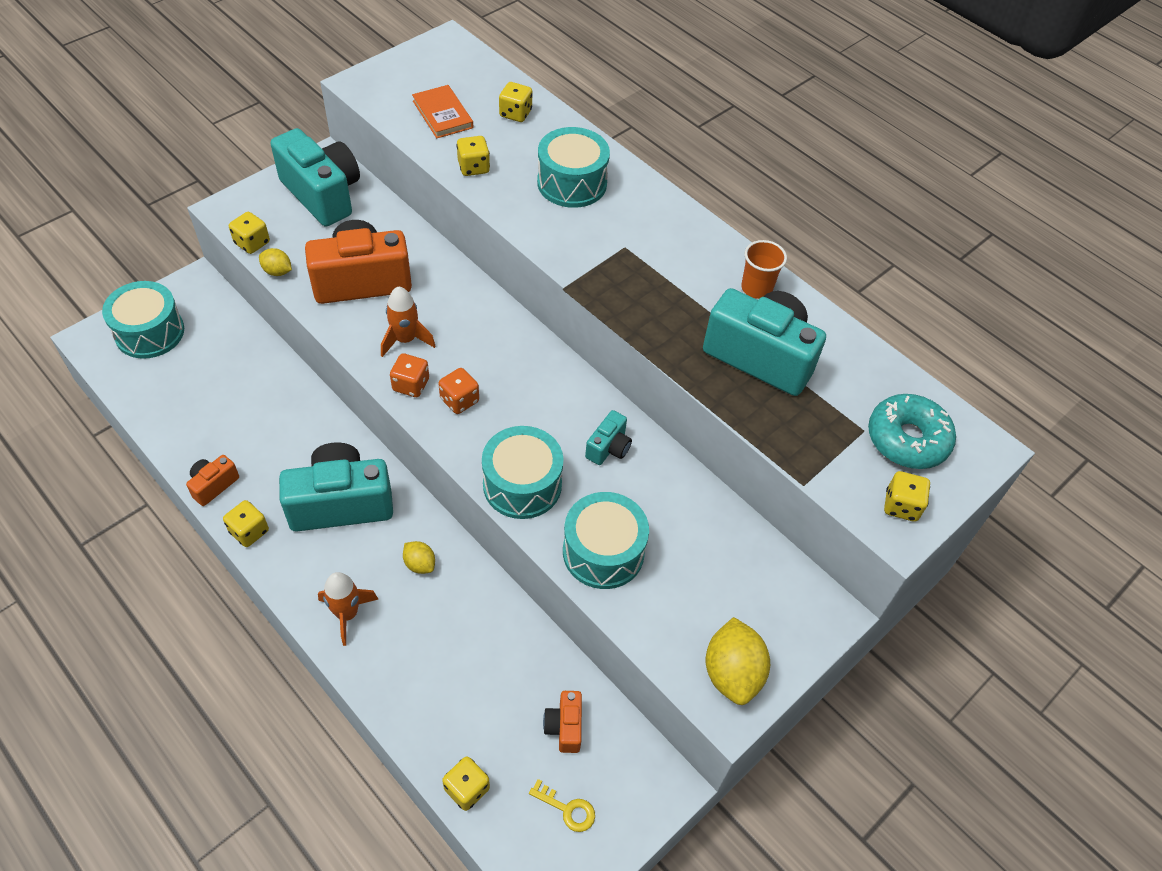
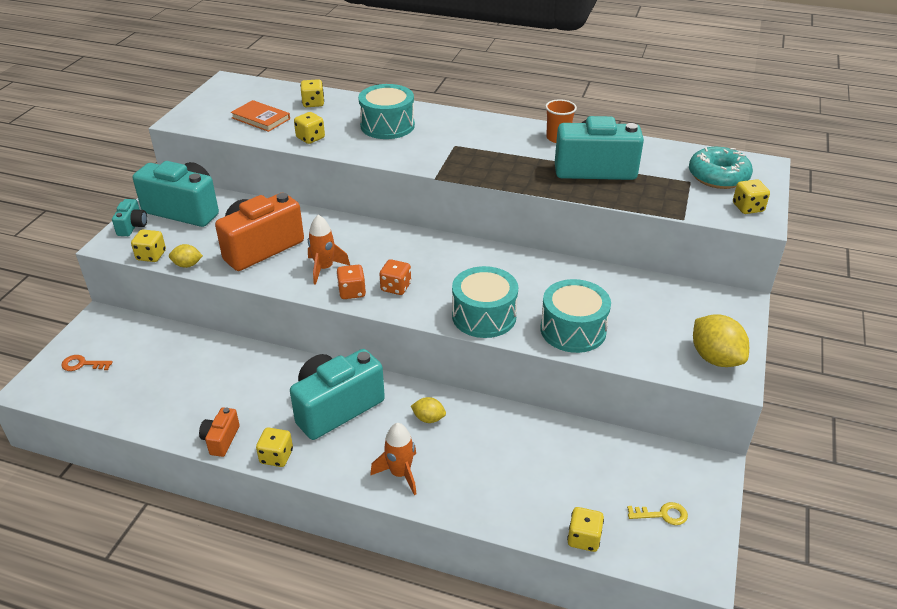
camera: 25 degrees left, 15 degrees down
(149, 332) = (82, 364): turquoise drum -> orange key
(564, 727) = (616, 467): orange camera -> none
(608, 448) = (523, 274): turquoise camera -> turquoise camera (132, 226)

